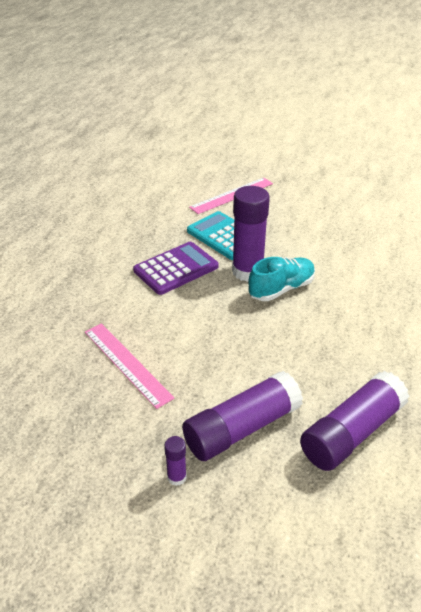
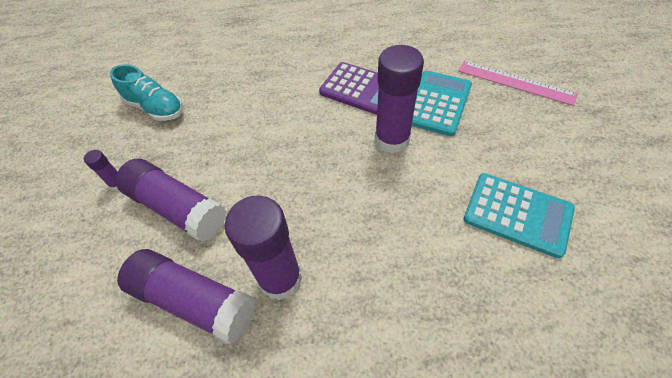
camera: 70 degrees right, 15 degrees up
(127, 363) = (226, 108): pink ruler -> none
(281, 289) = (381, 176): turquoise shoe -> turquoise shoe (155, 108)
(349, 242) = (517, 214): none -> turquoise calculator
(352, 372) = (280, 278): none -> purple glue stick

